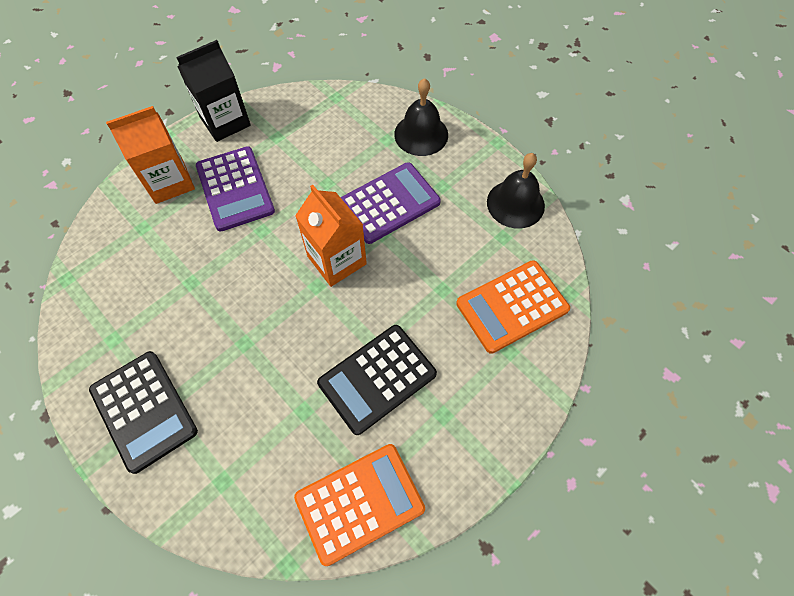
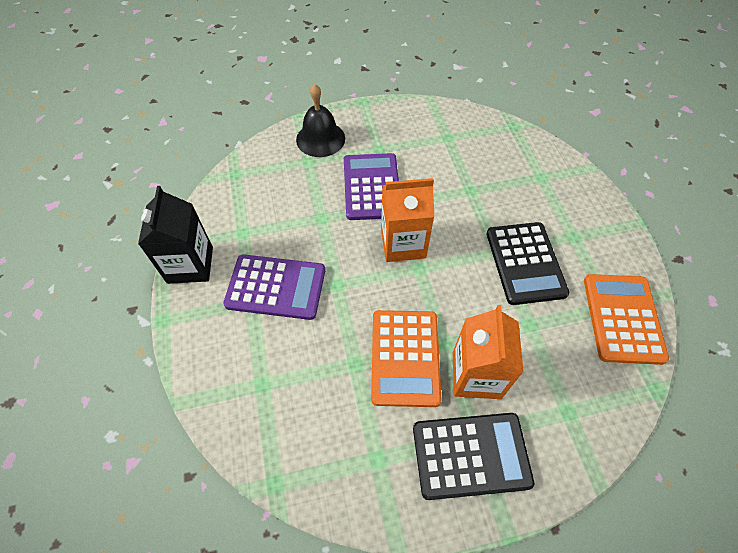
camera: 60 degrees left, 5 degrees down
(169, 182) = (225, 339): orange carton -> orange carton (476, 375)
(512, 306) = (507, 159): orange calculator -> orange calculator (405, 357)
(515, 204) = (424, 117): black bell -> none

